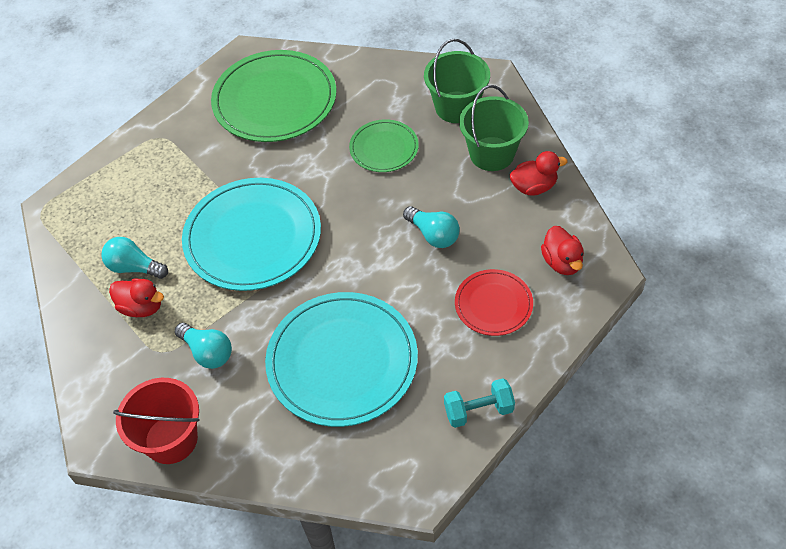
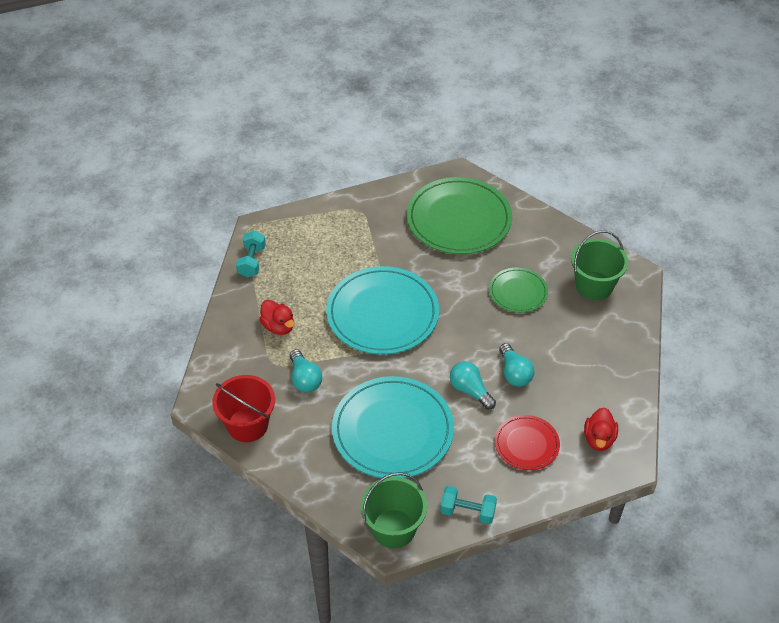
camera: 25 degrees right, 5 degrees down
(67, 248) = (252, 261): none -> turquoise dumbbell
(134, 267) = (289, 297): turquoise light bulb -> turquoise light bulb (470, 390)
(492, 154) = (598, 334): green bucket -> green bucket (393, 529)
(534, 187) = (614, 373): red duck -> none

